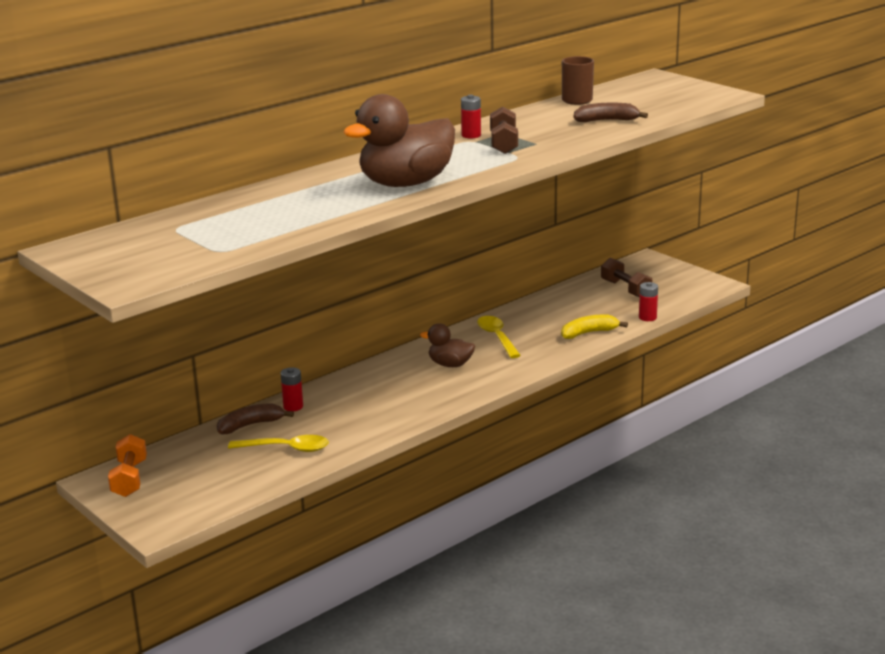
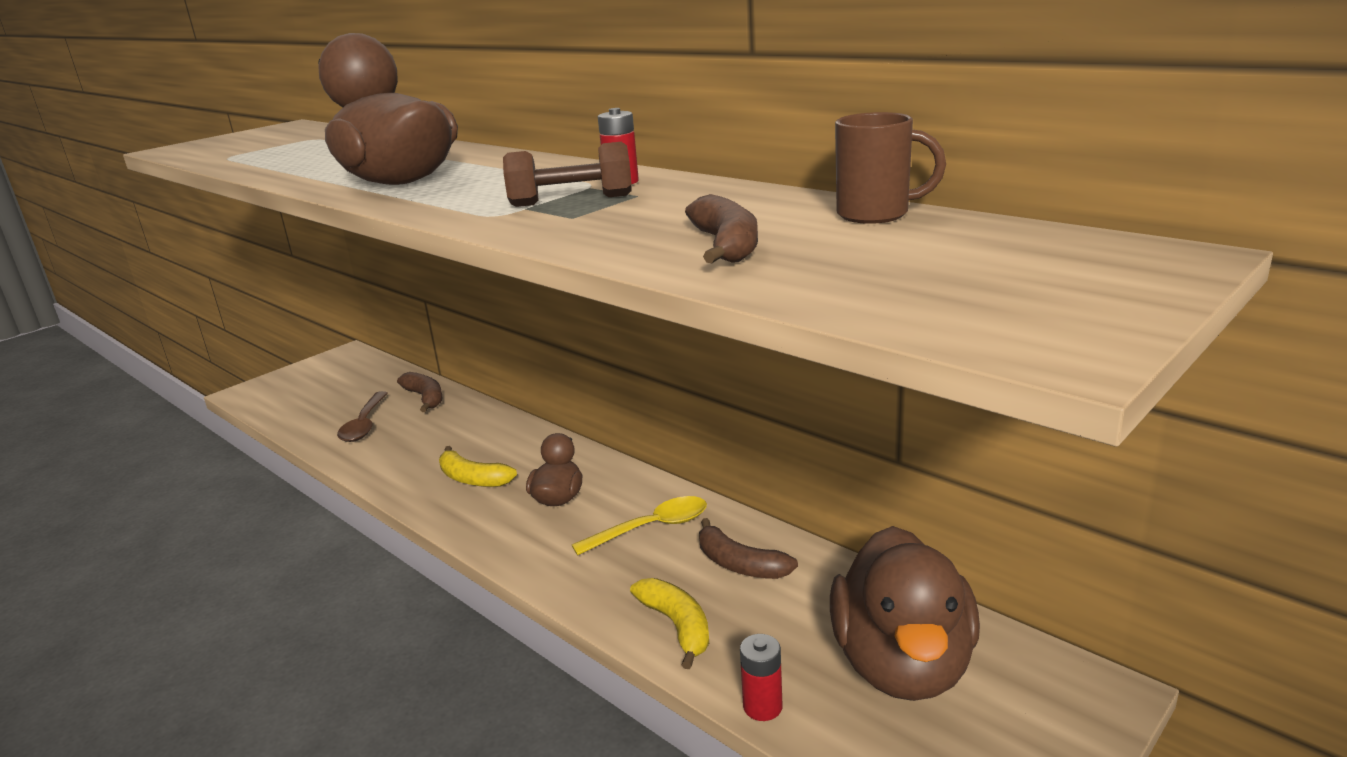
camera: 85 degrees right, 0 degrees up
(129, 479) = (342, 365): orange dumbbell -> none
(286, 448) = (364, 425): yellow spoon -> brown spoon
(293, 406) = (461, 412): red battery -> none
(408, 395) = (473, 479): none -> yellow banana
(541, 316) = (739, 564): none -> brown banana
(625, 289) = (902, 664): brown dumbbell -> brown duck

